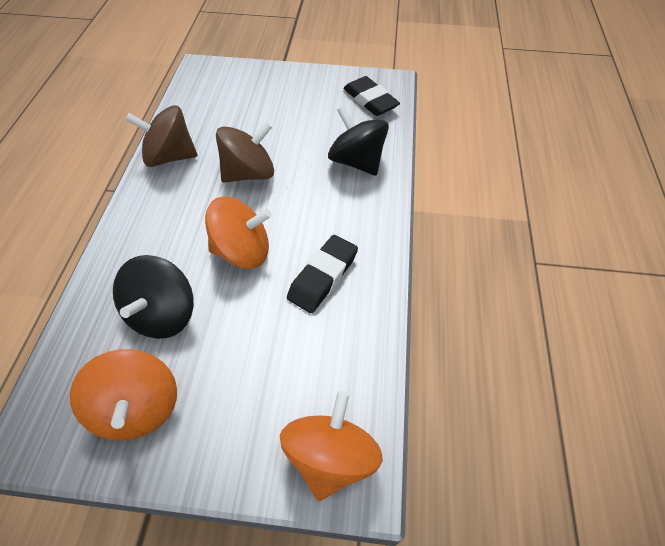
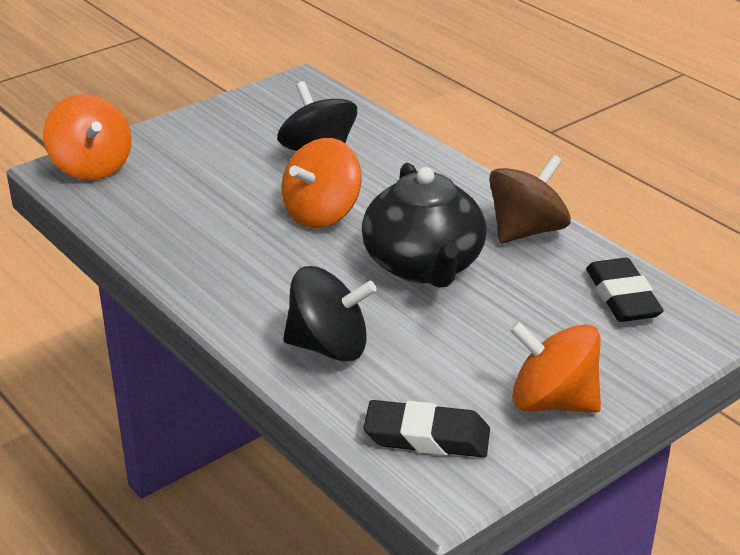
camera: 135 degrees right, 20 degrees down
(138, 408) = (255, 120): orange spinning top -> orange spinning top (552, 402)
(249, 173) = (423, 265): brown spinning top -> black teapot
(323, 277) = (223, 238): black eraser -> black eraser (622, 297)

